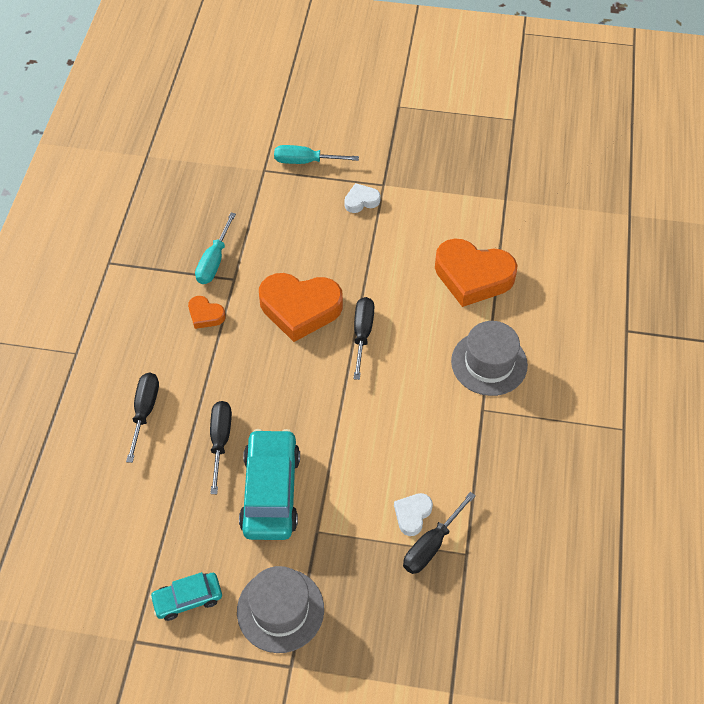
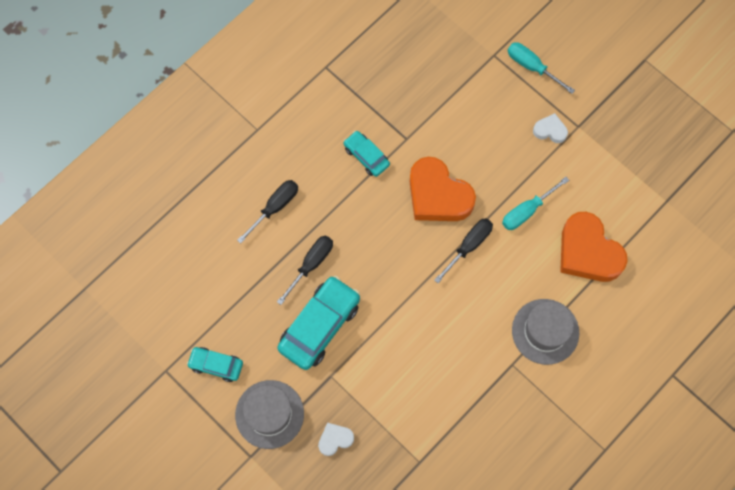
camera: 35 degrees right, 15 degrees up
(205, 315) = (366, 156): orange heart -> turquoise car
(214, 261) = (402, 114): turquoise screwdriver -> turquoise screwdriver (527, 211)
(412, 515) = (403, 409): white heart -> white heart (335, 439)
(431, 544) = (401, 439): black screwdriver -> none

